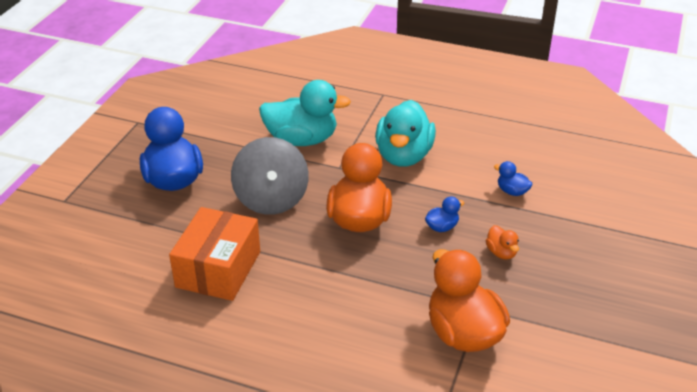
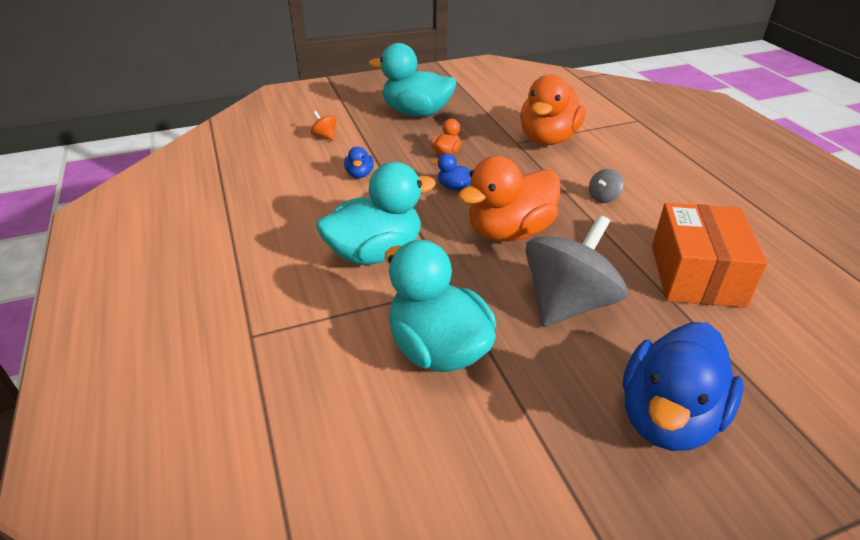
camera: 130 degrees left, 0 degrees up
(218, 269) = (696, 275): orange box -> orange box turned 60 degrees counterclockwise
(340, 295) = (603, 197): none -> grey spinning top
(599, 201) = (325, 136): none -> orange spinning top
(604, 278) = (416, 113): none -> turquoise duck

